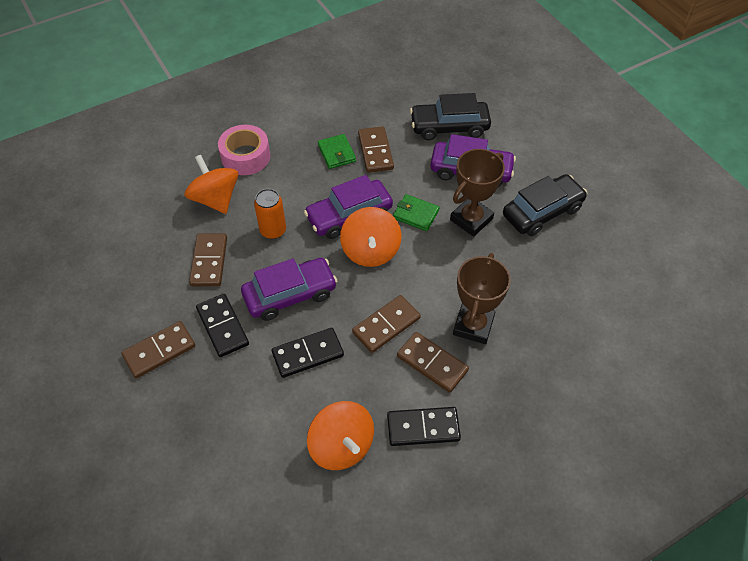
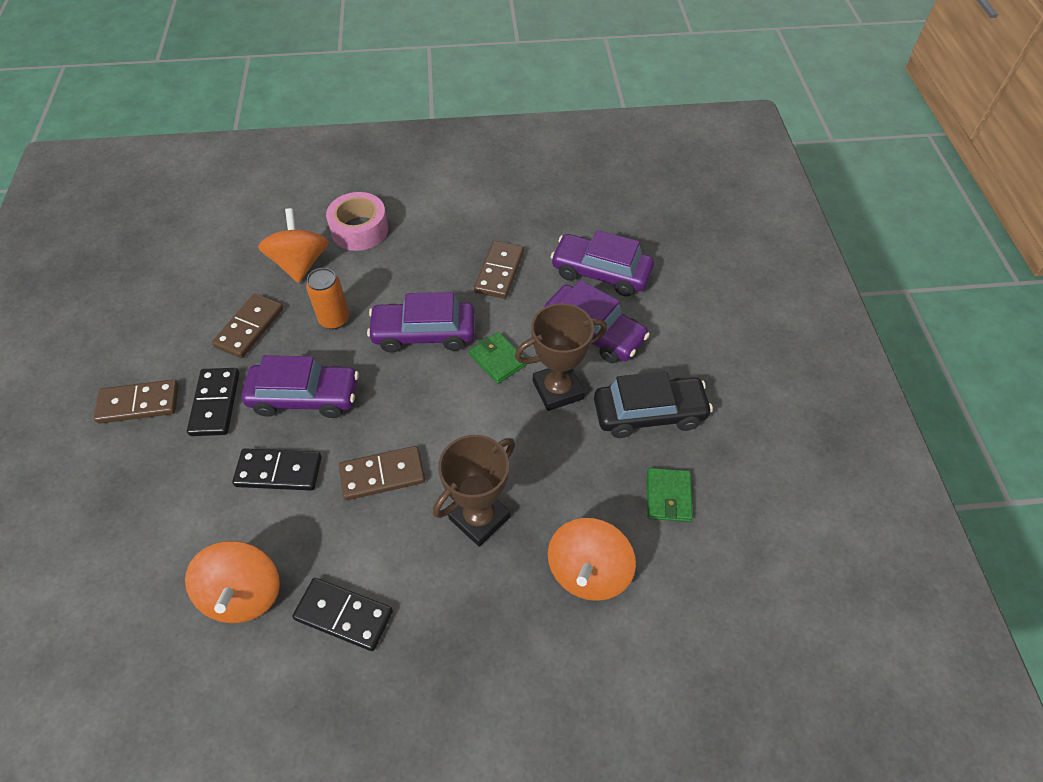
camera: 25 degrees right, 0 degrees up
(336, 153) = (456, 259): green wallet -> green wallet (668, 496)
(370, 251) = (421, 382): orange spinning top -> orange spinning top (588, 571)
(432, 363) = (403, 542): brown domino -> none
(449, 127) = (601, 273): black car -> purple car

